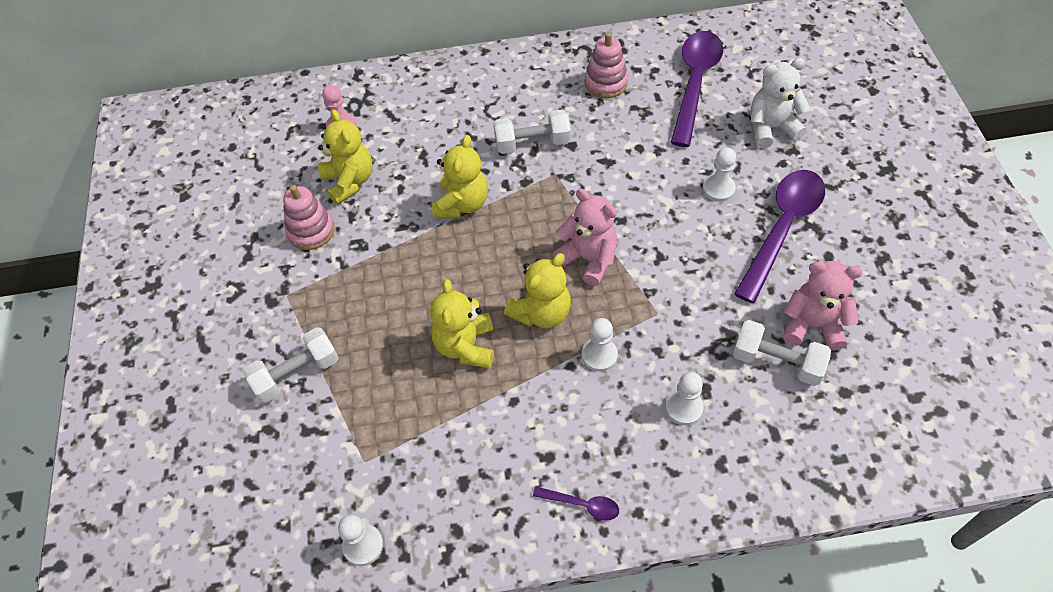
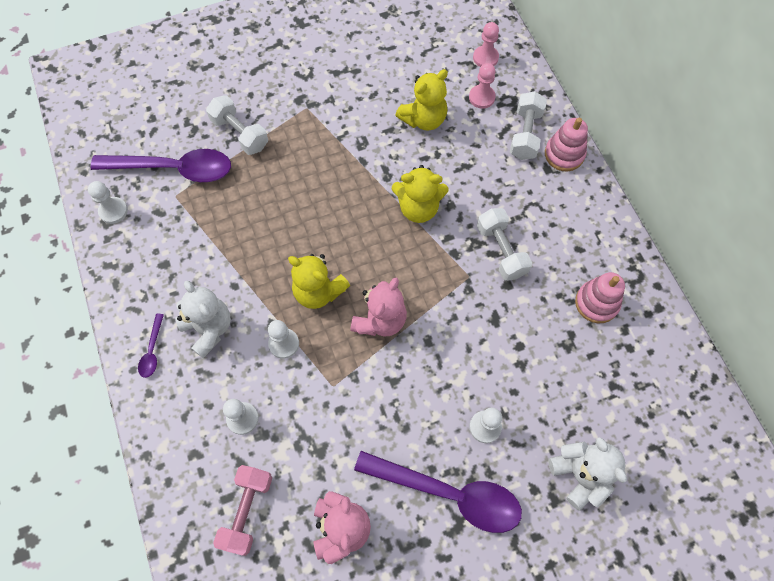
camera: 75 degrees right, 10 degrees up
(291, 114) = (485, 58): none -> pink pawn
(311, 231) = (368, 106): pink stacking toy -> pink stacking toy (564, 154)
(465, 346) = (279, 241): yellow teddy bear -> none
(565, 435) = (209, 329): none -> white teddy bear
(695, 83) = (622, 390): purple spoon -> purple spoon (174, 169)
(776, 362) = (297, 496): white dumbbell -> white dumbbell (525, 134)
(790, 413) = (247, 511): none -> pink dumbbell

